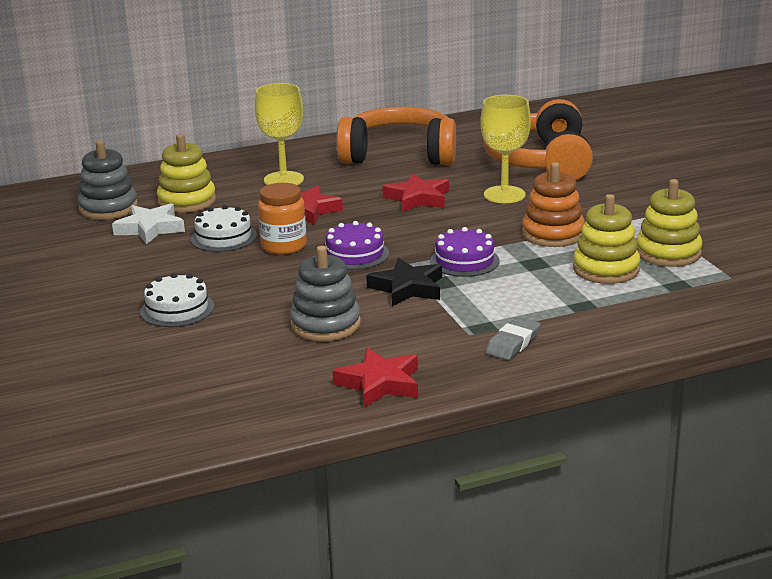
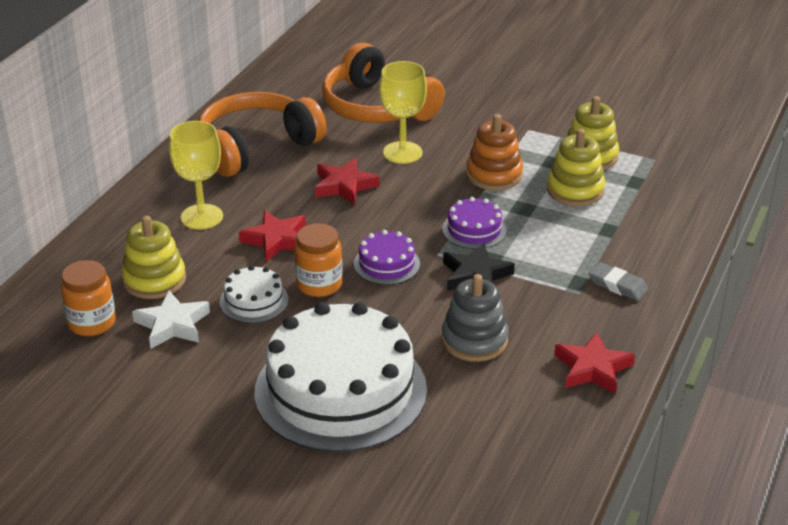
camera: 45 degrees left, 10 degrees up
(108, 208) = (92, 323): grey stacking toy -> orange jar
(177, 309) = (340, 390): white cake -> white cake, size x2.31
(513, 343) = (617, 285): grey eraser -> grey eraser turned 45 degrees counterclockwise

